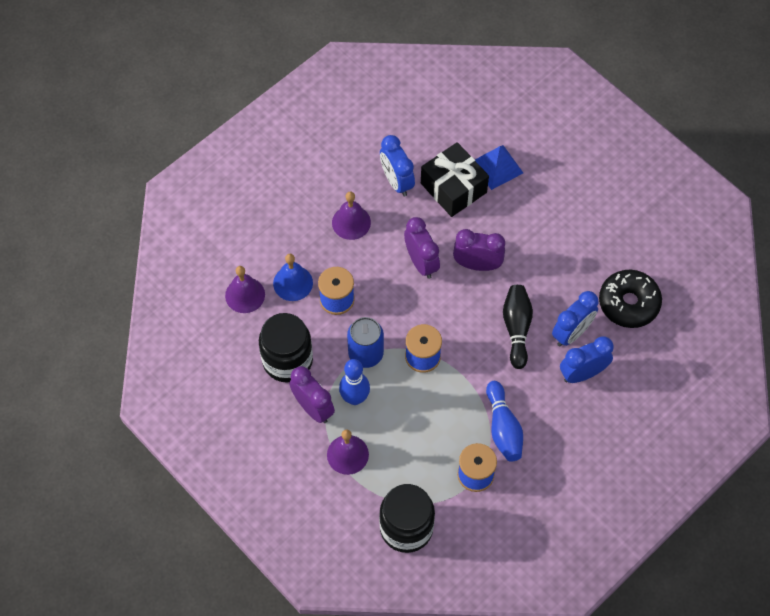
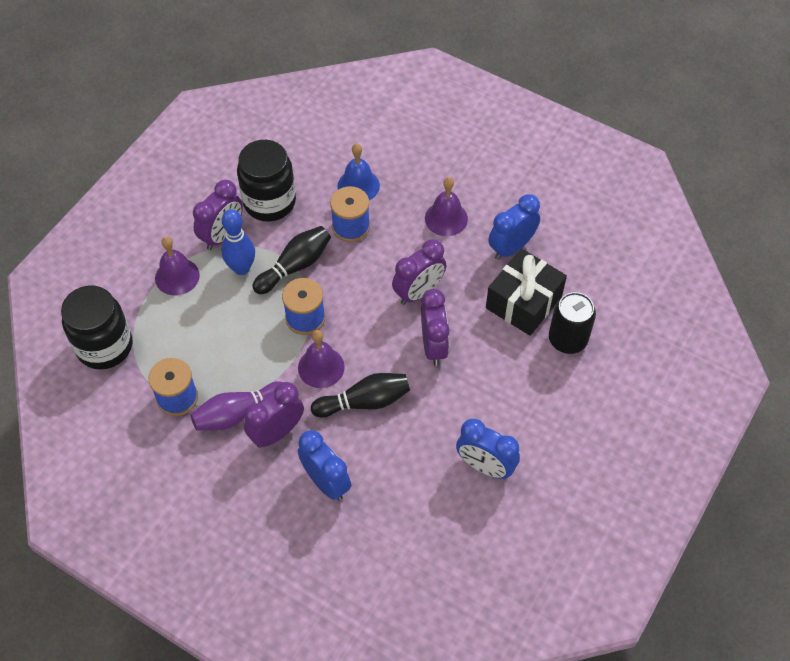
camera: 75 degrees right, 5 degrees down
(245, 295) = (333, 150): purple bell -> purple bell (321, 367)
(366, 353) = (295, 266): blue can -> black bowling pin
(497, 167) = (567, 339): blue pyramid -> black can
(503, 428) = (238, 413): blue bowling pin -> purple bowling pin
(529, 401) = (277, 432): none -> purple clock
(572, 333) = (375, 460): blue clock -> blue clock (485, 466)
(628, 303) = (433, 516): black donut -> none

